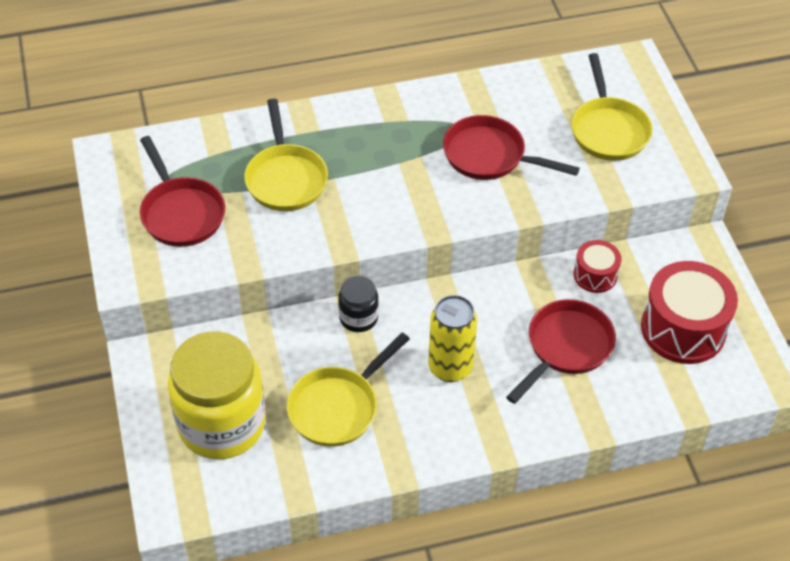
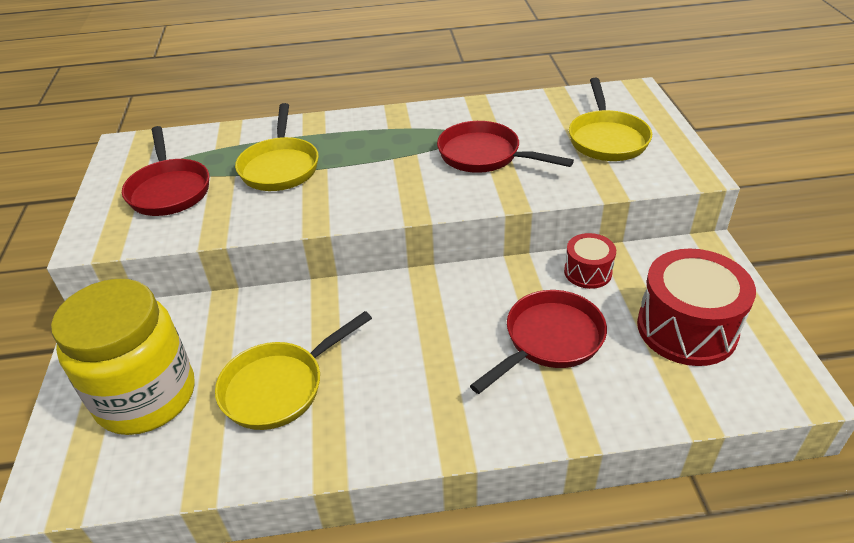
camera: 10 degrees right, 10 degrees down
(358, 318) = (328, 299): black jar -> none
(450, 367) = (415, 353): yellow can -> none

